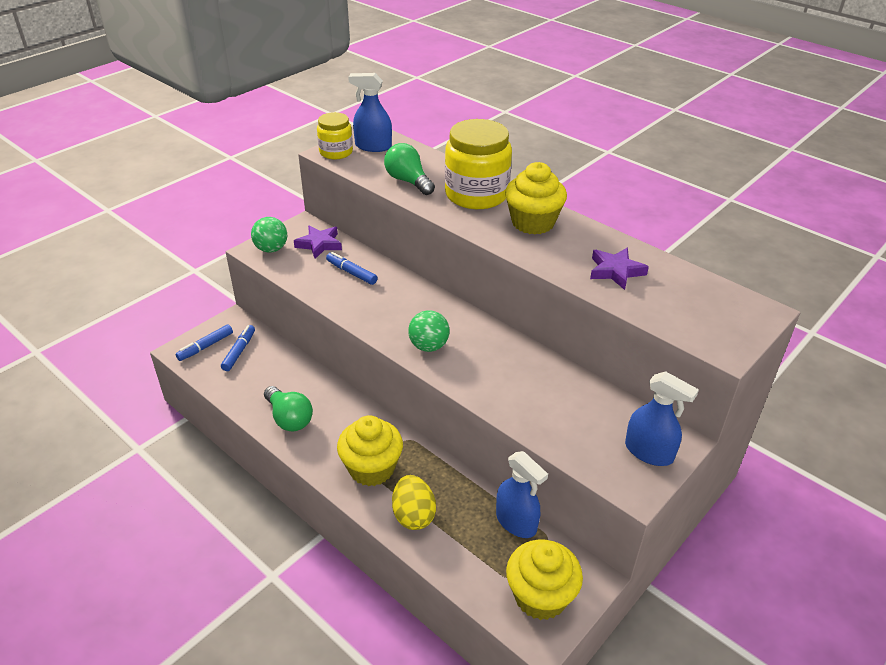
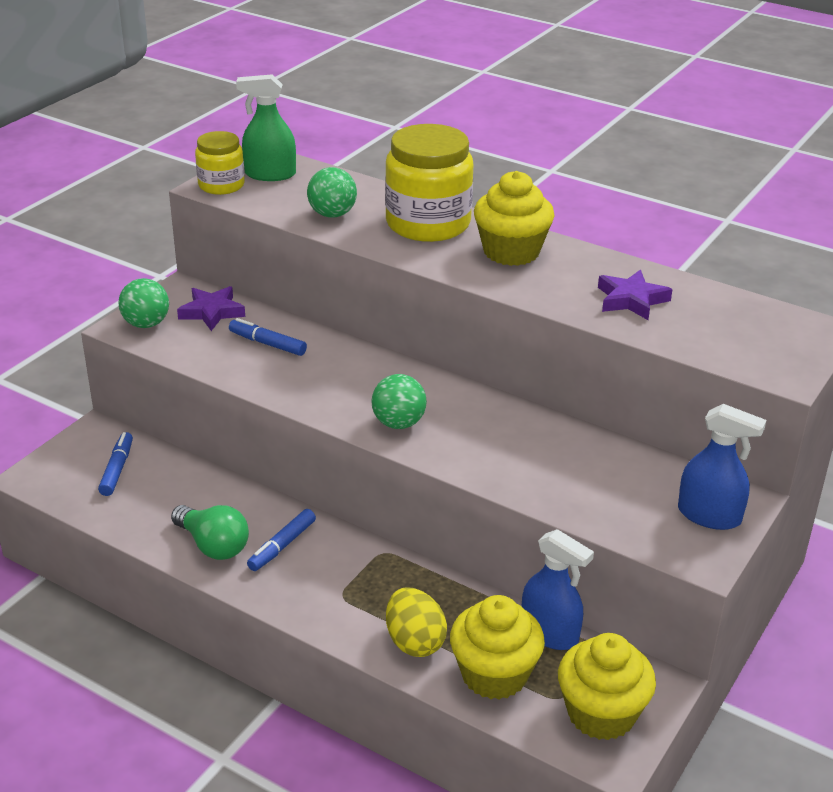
camera: 10 degrees left, 5 degrees down
(205, 347) = (66, 468): blue marker -> blue marker (282, 546)
(371, 468) = (343, 593): yellow cupcake -> yellow cupcake (494, 674)
(373, 146) = (270, 174): blue spray bottle -> green spray bottle
(408, 181) = (332, 214): green light bulb -> green ball

